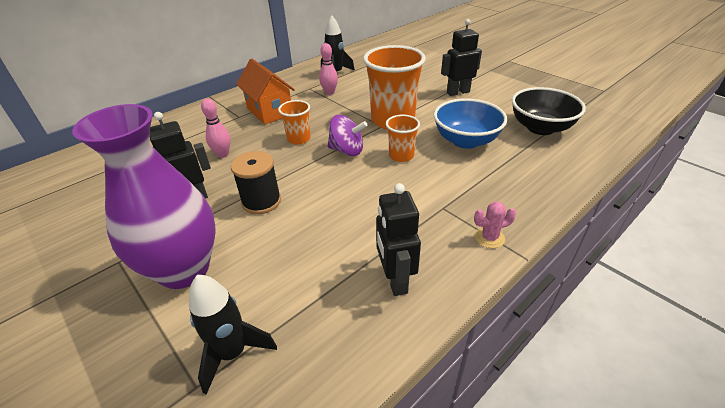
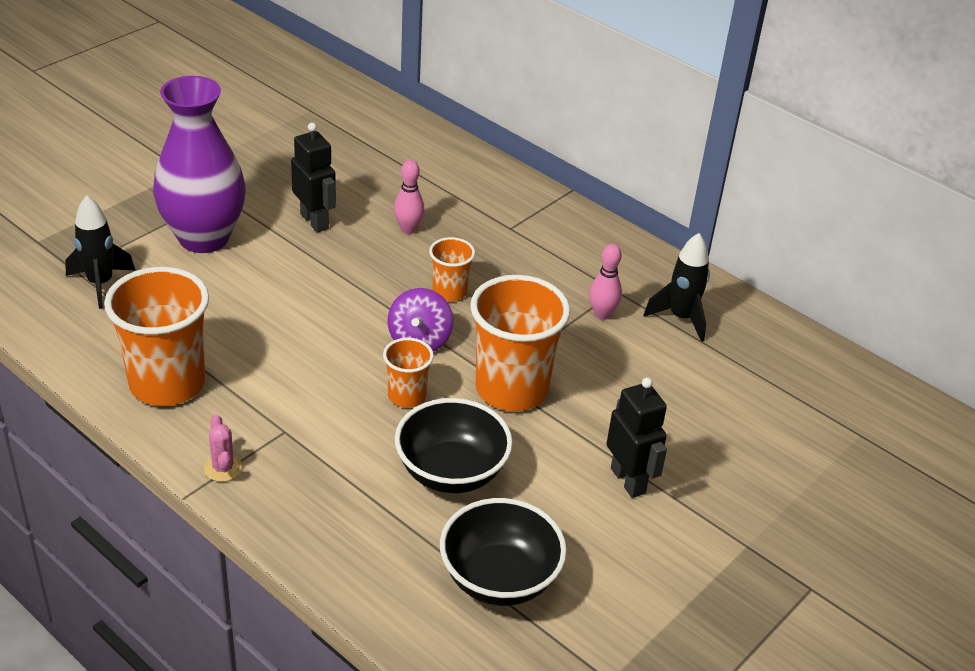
camera: 80 degrees right, 0 degrees up
(261, 201) = (307, 274): black spool -> none
(269, 111) = (529, 255): orange house -> none
(395, 280) = (167, 384): black robot -> orange cup
(466, 141) = (451, 472): blue bowl -> black bowl

